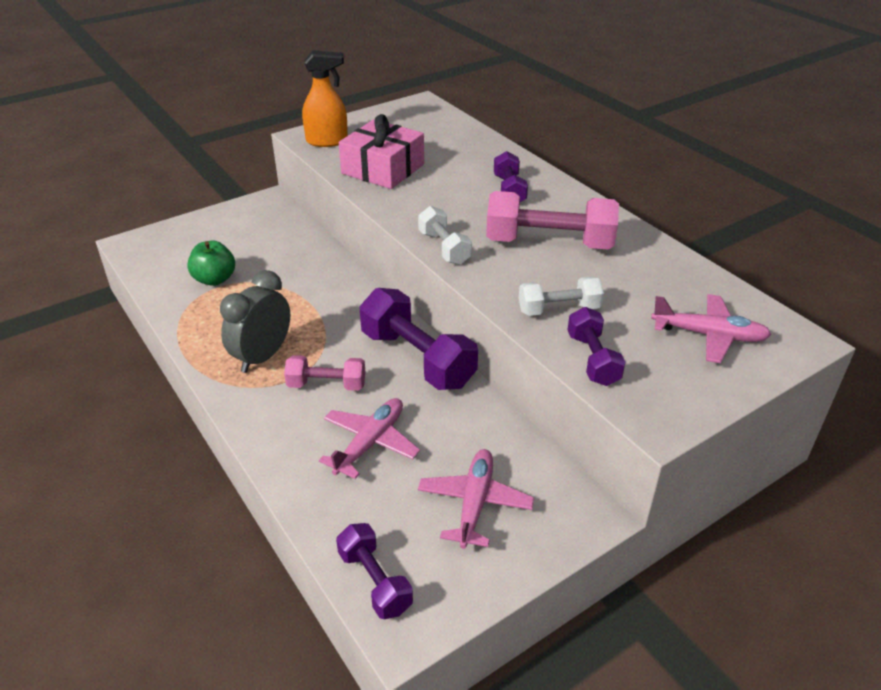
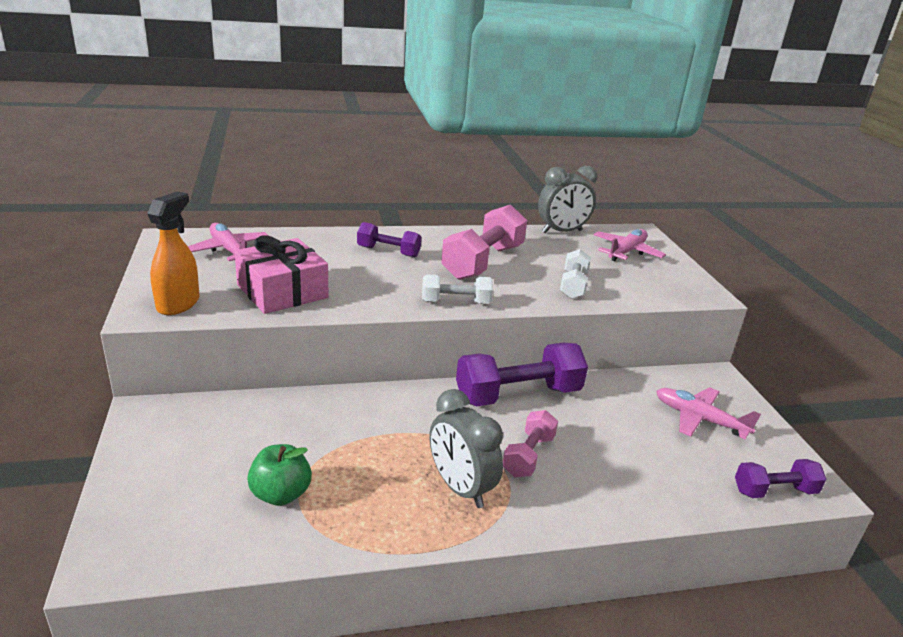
camera: 70 degrees left, 10 degrees down
(370, 443) = (618, 451): pink plane -> pink plane (229, 250)
(592, 359) = (637, 293): purple dumbbell -> none
(704, 276) = (562, 231): none -> grey clock

